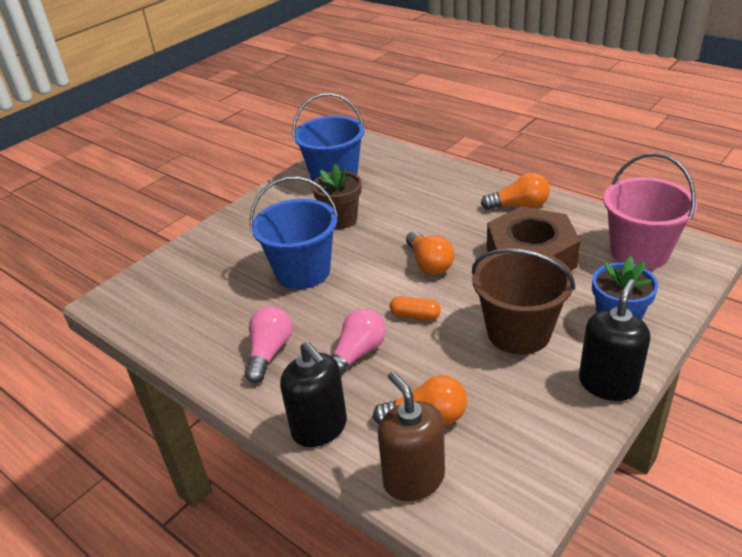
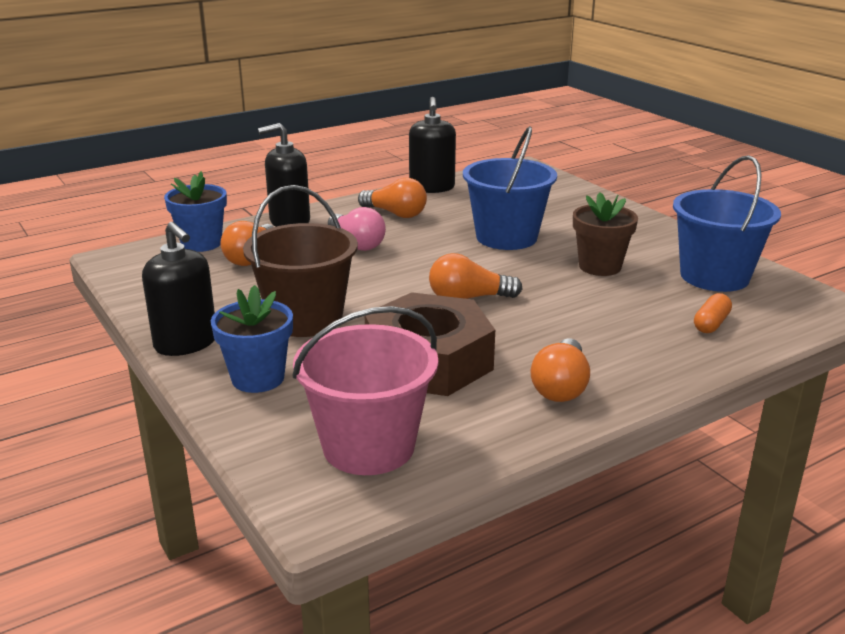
camera: 105 degrees right, 10 degrees down
(183, 349) = (432, 187): none -> black soap dispenser
(269, 352) = (395, 214): pink light bulb -> orange light bulb
(413, 479) = (201, 243): brown soap dispenser -> blue flower pot
(415, 315) = (384, 275): orange capsule -> orange capsule (711, 324)

